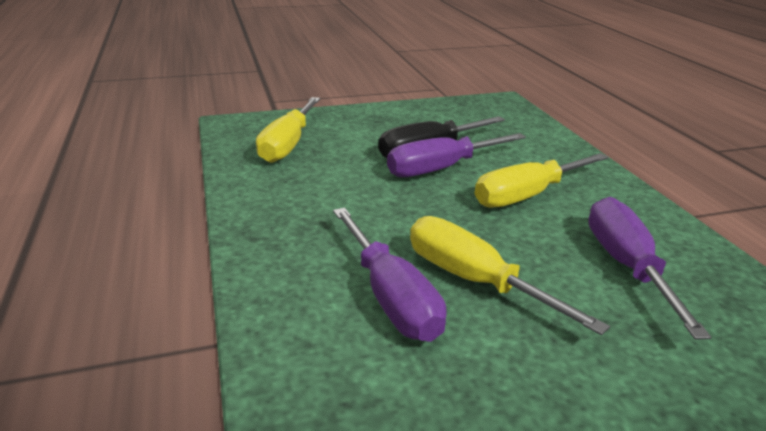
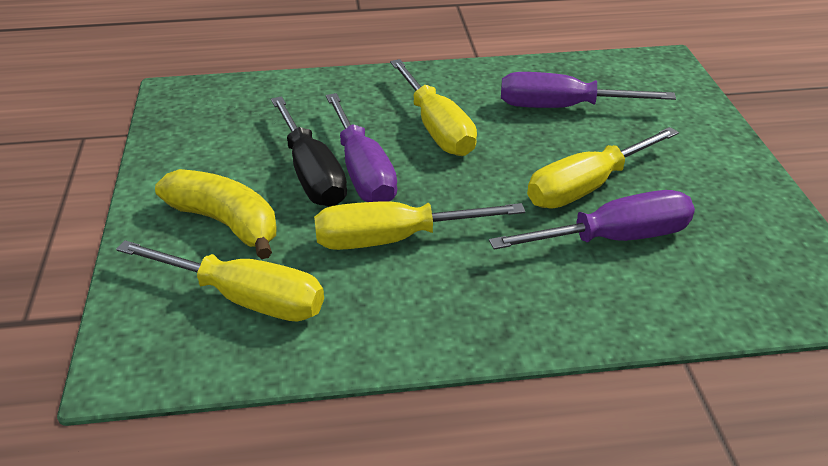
camera: 80 degrees left, 10 degrees up
(359, 186) = (394, 239): none -> yellow screwdriver
(361, 131) = (226, 223): none -> yellow banana

